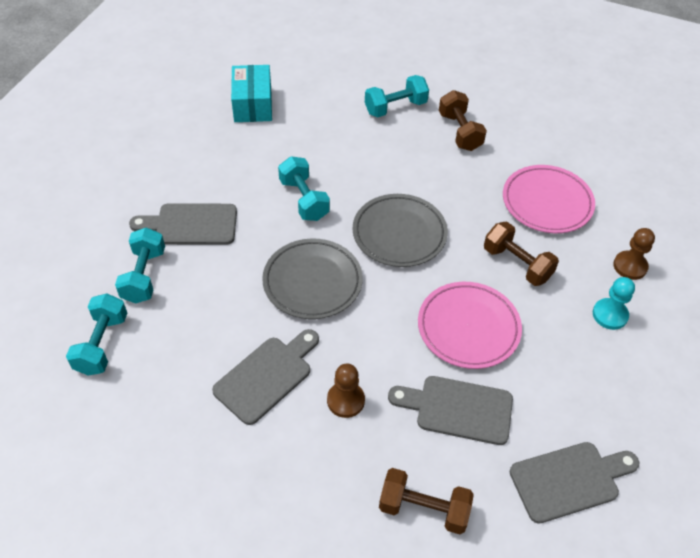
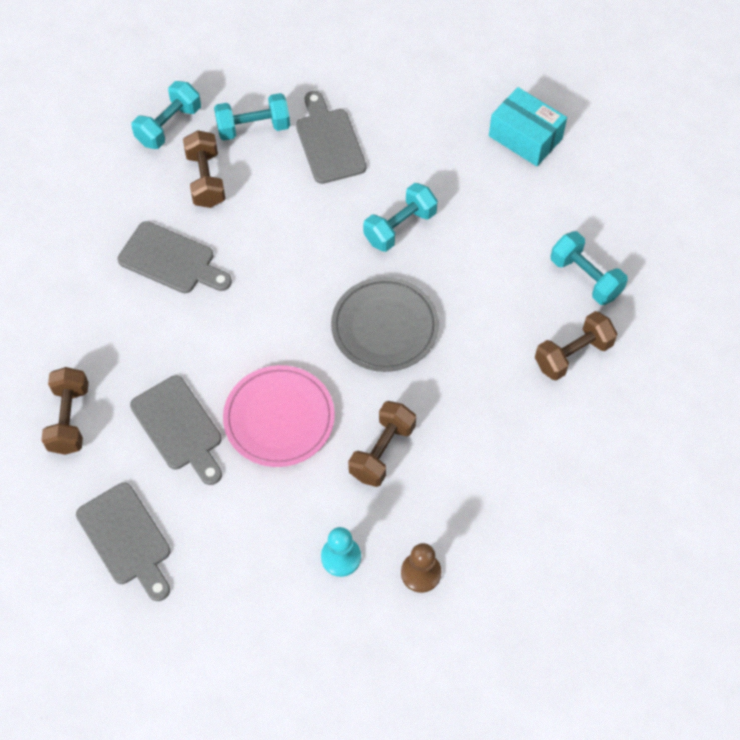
camera: 75 degrees right, 10 degrees up
(102, 344) = (169, 126): turquoise dumbbell -> turquoise dumbbell turned 45 degrees counterclockwise
(185, 327) = (206, 179): none -> brown dumbbell
(252, 105) = (525, 137): turquoise box -> turquoise box turned 60 degrees clockwise
(312, 282) = (292, 266): grey plate -> none
(345, 400) = (163, 330): brown pawn -> none
(458, 409) = (179, 427): grey cutting board -> grey cutting board turned 150 degrees clockwise
(547, 202) = (490, 469): pink plate -> none

